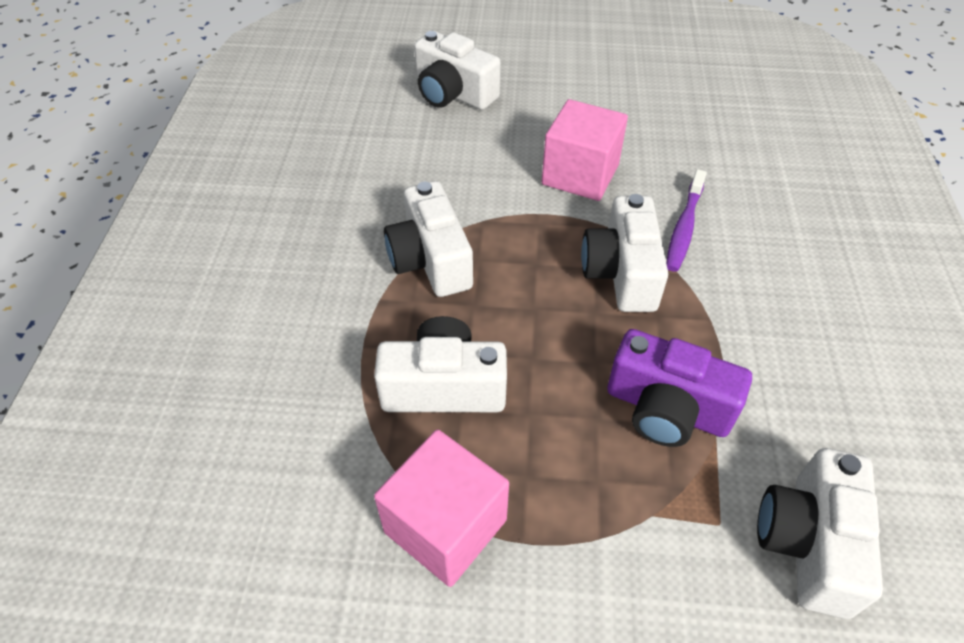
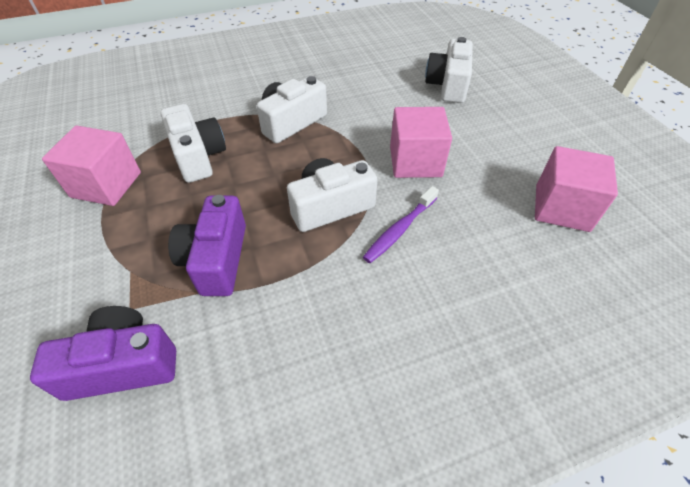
camera: 65 degrees right, 0 degrees up
(684, 227) = (399, 230): purple toothbrush -> purple toothbrush turned 45 degrees counterclockwise
(701, 105) = (562, 208): none -> pink cube
(808, 543) = (123, 365): white camera -> purple camera

